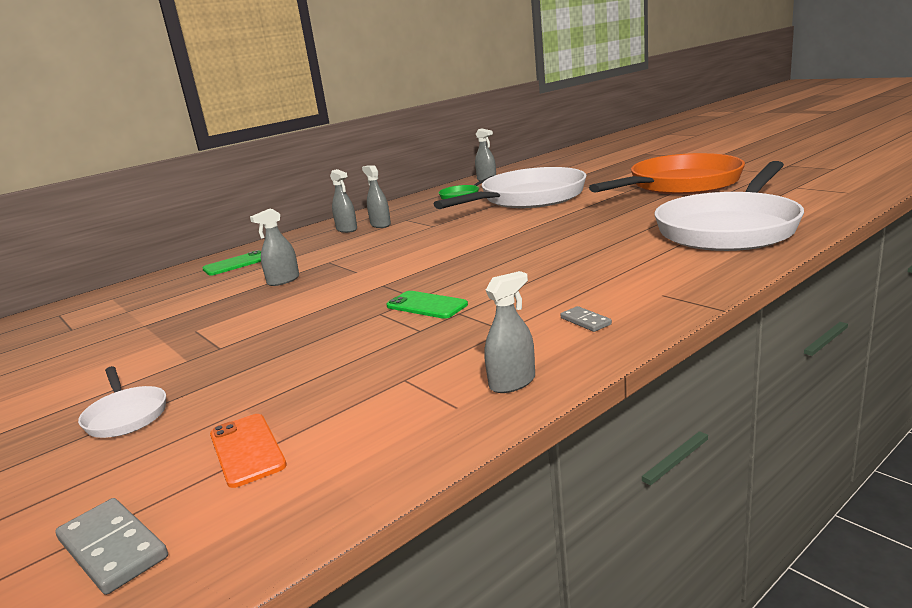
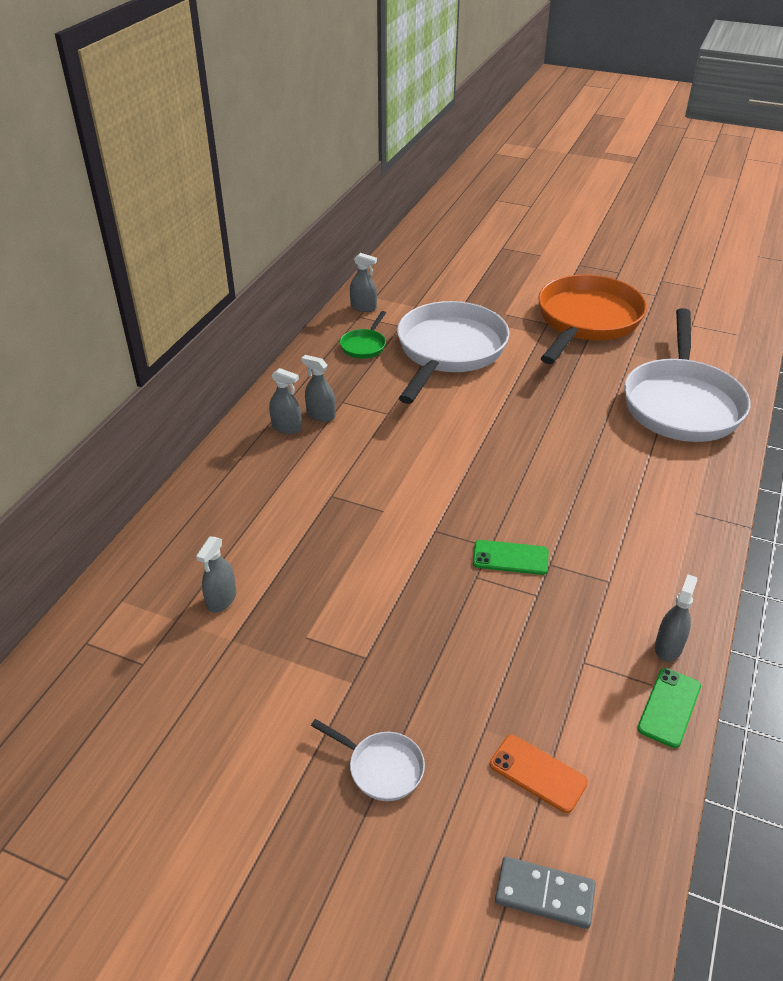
camera: 30 degrees left, 20 degrees up
(236, 264) = (215, 512): green phone -> green phone (669, 707)
(283, 280) = (314, 537): grey spray bottle -> grey spray bottle (221, 599)
(585, 321) = (663, 559): grey domino -> none

